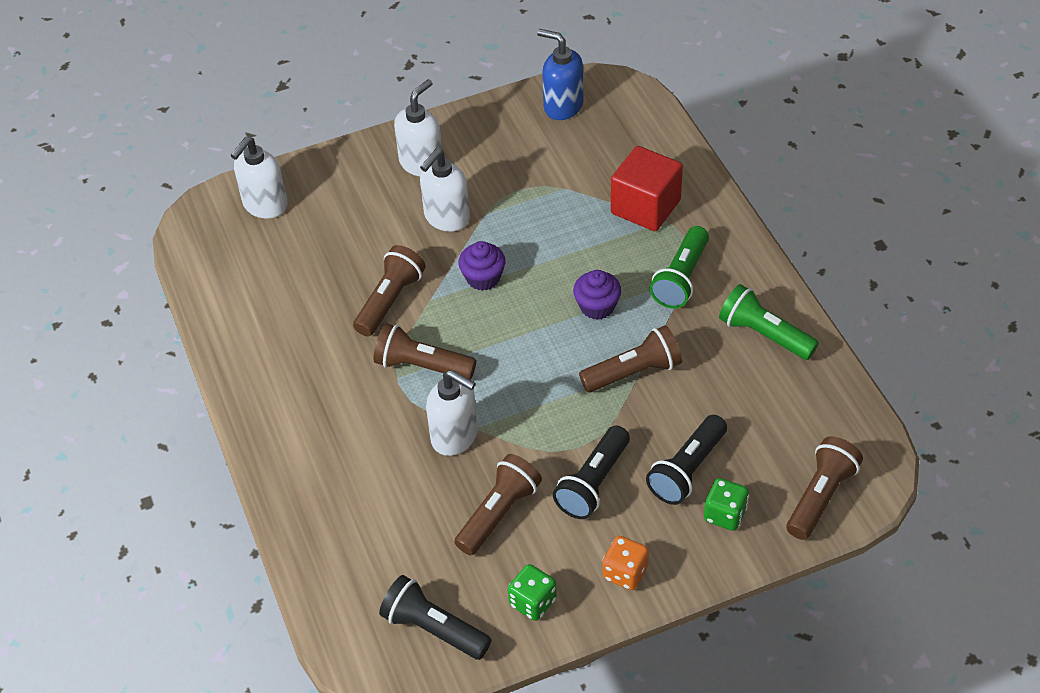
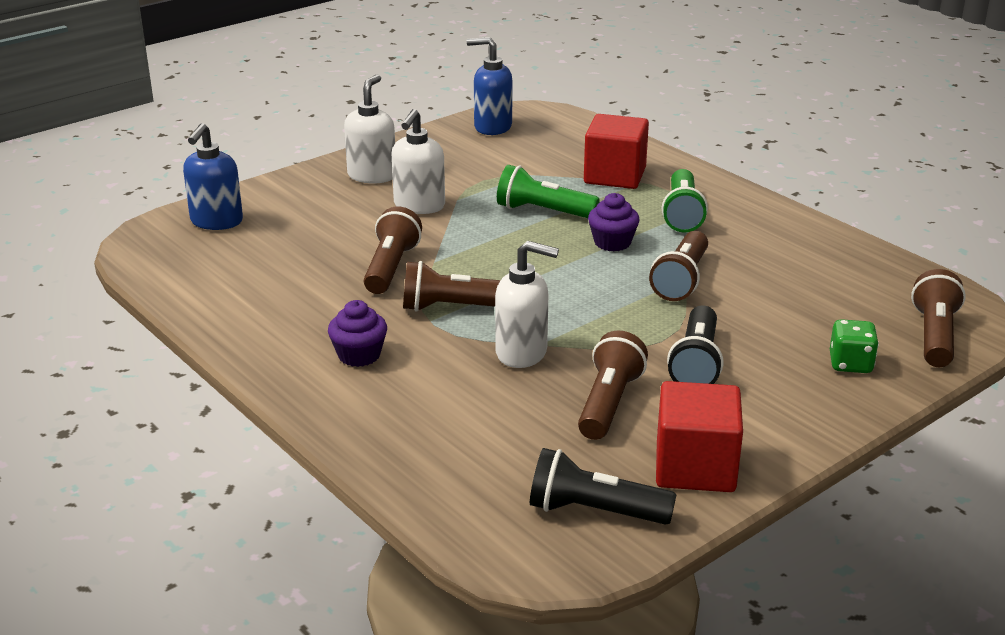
camera: 20 degrees left, 20 degrees down
(265, 205) = (216, 222): white soap dispenser -> blue soap dispenser
(483, 278) = (482, 239): purple cupcake -> purple cupcake (359, 355)
(533, 602) = (695, 467): green dice -> red cube
(625, 573) = (780, 425): orange dice -> none
(634, 372) = (681, 280): brown flashlight -> brown flashlight turned 150 degrees clockwise
(687, 470) = (786, 339): black flashlight -> none
(764, 334) = (790, 238): green flashlight -> green flashlight (543, 211)

